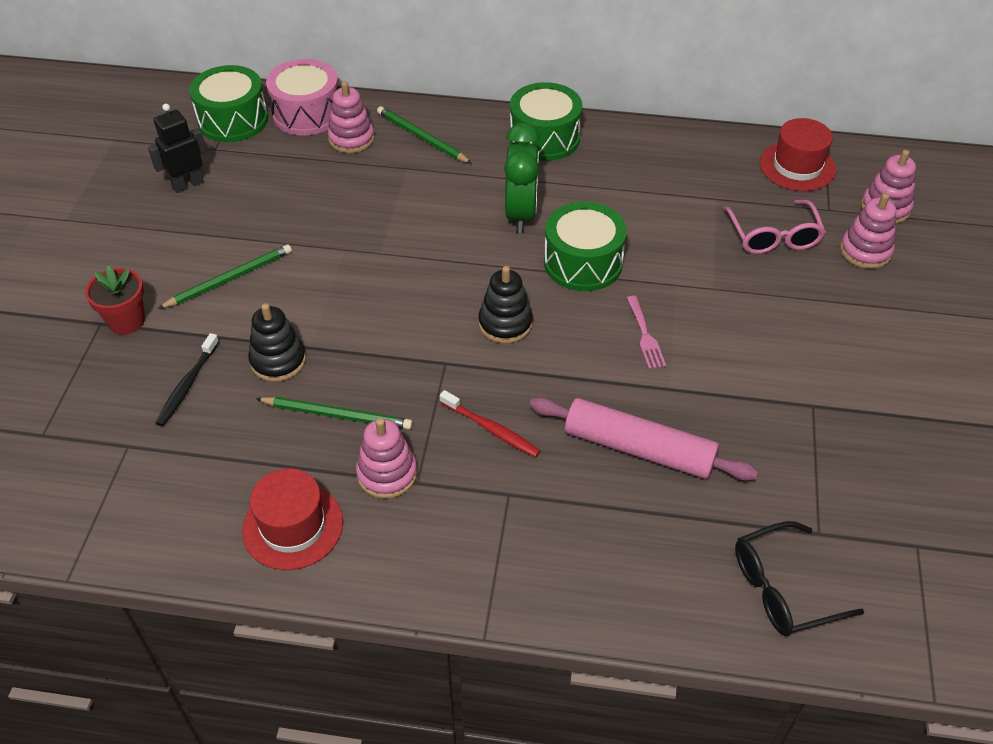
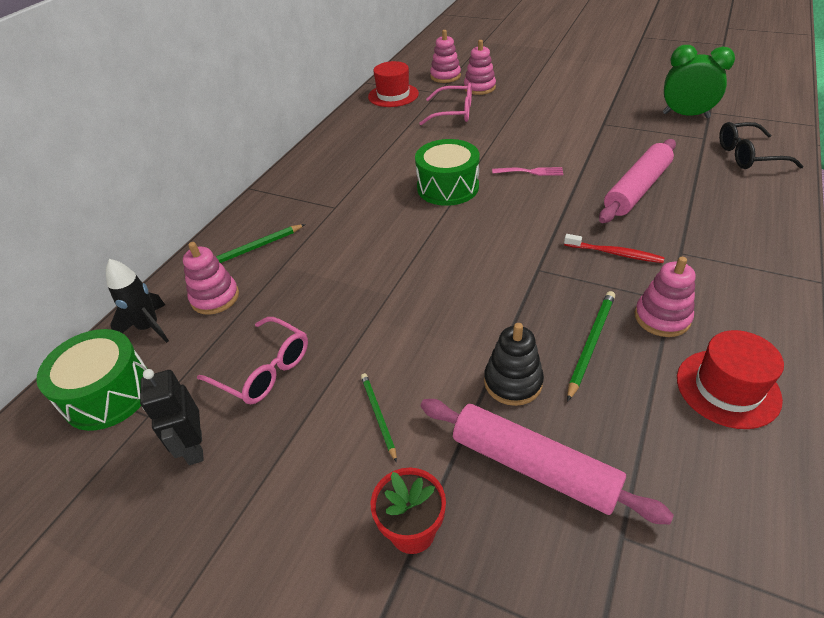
camera: 70 degrees left, 5 degrees down
(187, 385) = (533, 467): black toothbrush -> pink rolling pin
(229, 279) = (378, 415): green pencil -> green pencil, size x0.66
(270, 197) = (263, 369): none -> pink glasses
(307, 113) = (149, 327): pink drum -> black rocket
(491, 429) = (614, 253): red toothbrush -> red toothbrush turned 60 degrees clockwise
(505, 324) = (501, 232): black stacking toy -> none
(521, 214) = (380, 209): green clock -> green clock (685, 115)
(544, 138) = (296, 186): green drum -> none
(783, 588) = (748, 155): black glasses -> black glasses turned 90 degrees clockwise

